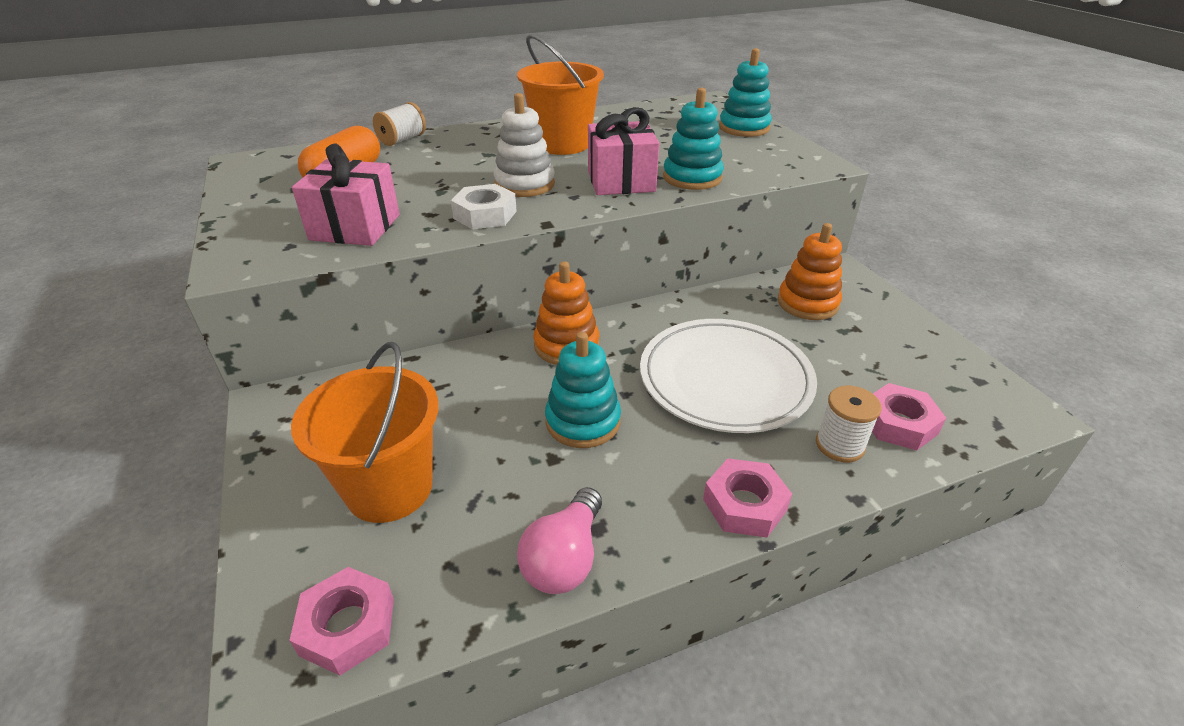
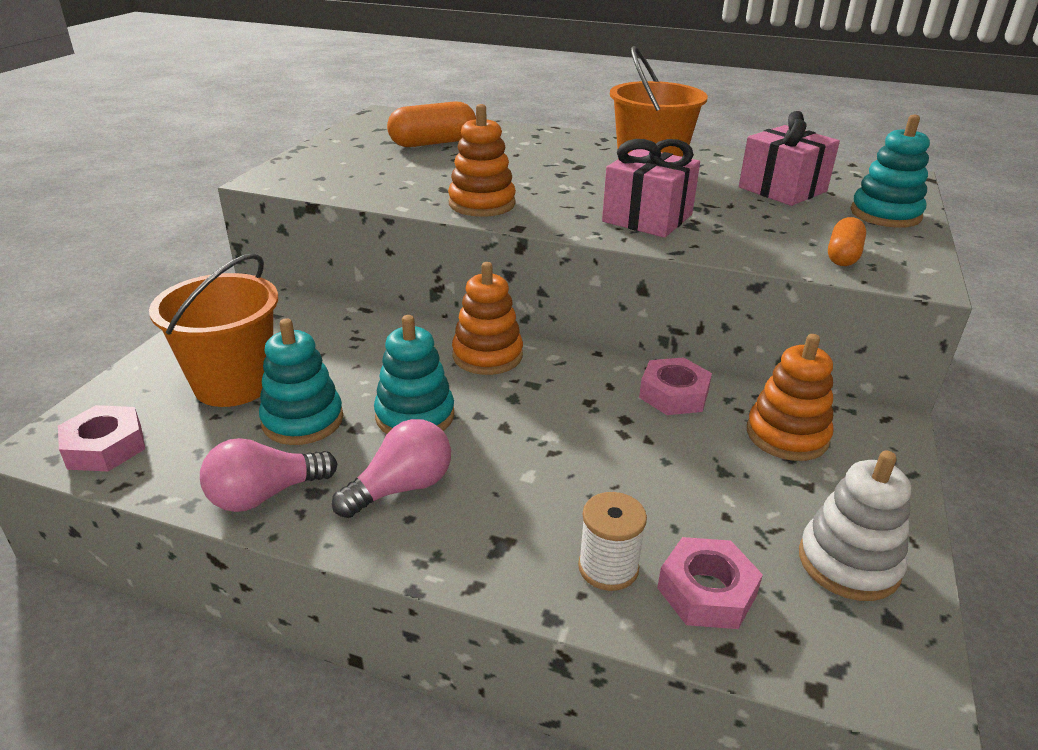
camera: 40 degrees right, 5 degrees down
(355, 227) = (378, 180): pink gift -> pink gift (782, 189)
(402, 139) = (518, 130): white spool -> none
(485, 215) = (482, 204): white nut -> orange stacking toy
(524, 184) = (555, 193): white stacking toy -> white stacking toy (848, 563)
(653, 480) = (402, 488): none -> pink light bulb
(692, 178) = (727, 239): turquoise stacking toy -> turquoise stacking toy (303, 420)
(725, 379) = (584, 452): white plate -> none
(744, 504) = (443, 551): pink nut -> pink nut (673, 394)
(767, 164) = (843, 255): none -> orange capsule

